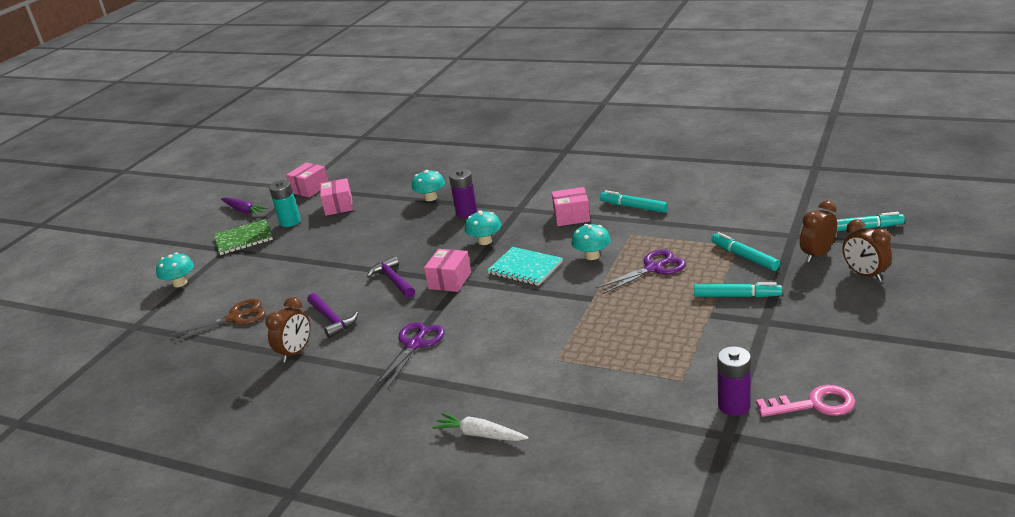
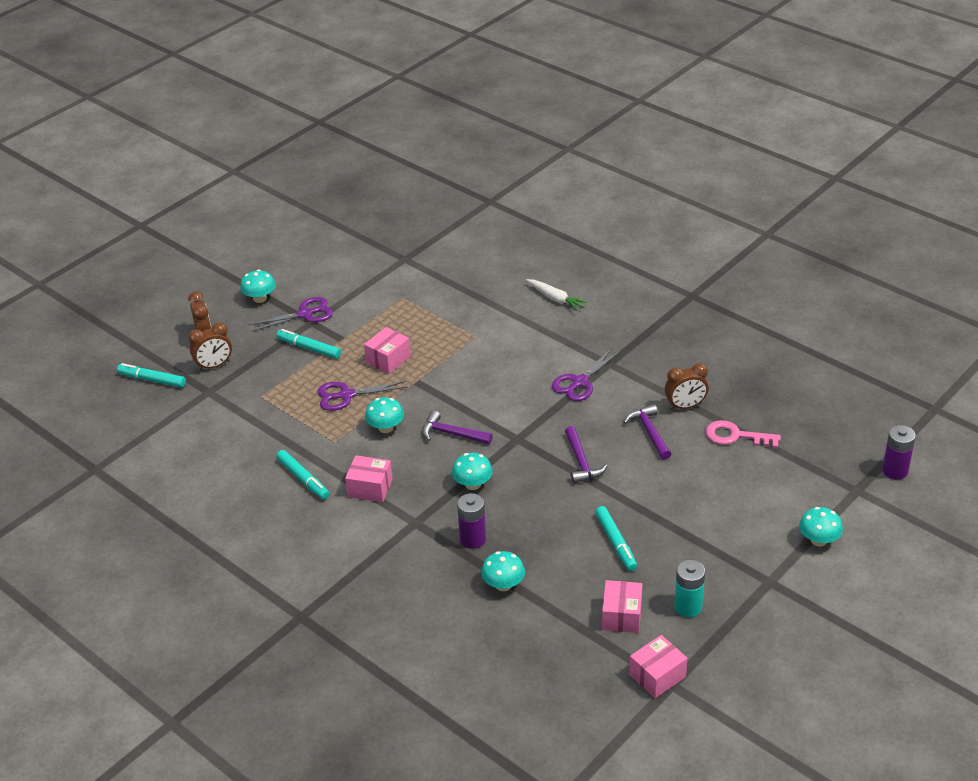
camera: 165 degrees left, 10 degrees up
(235, 318) = (746, 465): brown scissors -> none
(244, 210) = (753, 660): purple carrot -> none
(244, 239) = (748, 595): green notebook -> none
(296, 352) = (685, 406): brown clock -> brown clock turned 150 degrees counterclockwise
(450, 280) = (527, 442): pink box -> pink box (388, 359)
(525, 268) = (452, 434): turquoise notebook -> purple hammer
(734, 405) = (385, 273): purple battery -> purple battery (895, 471)
(744, 257) = (267, 382): turquoise marker -> turquoise marker (615, 542)
(782, 327) = (305, 314): none -> purple scissors
(814, 404) = (339, 261): pink key -> pink key (736, 436)
(858, 329) = (260, 298): none -> turquoise mushroom

